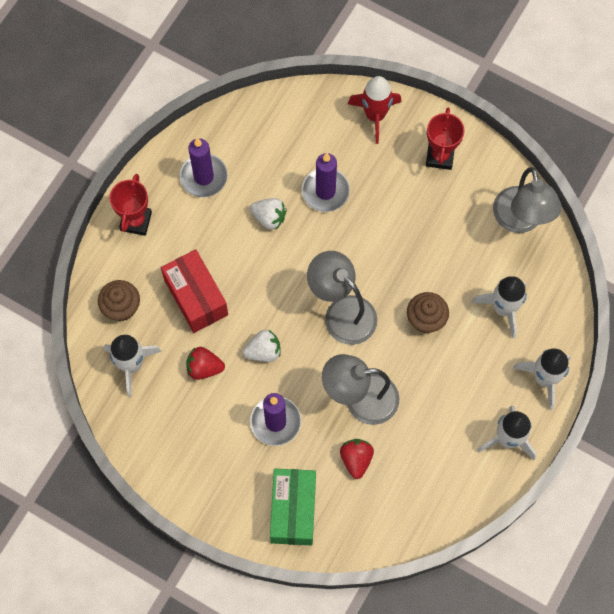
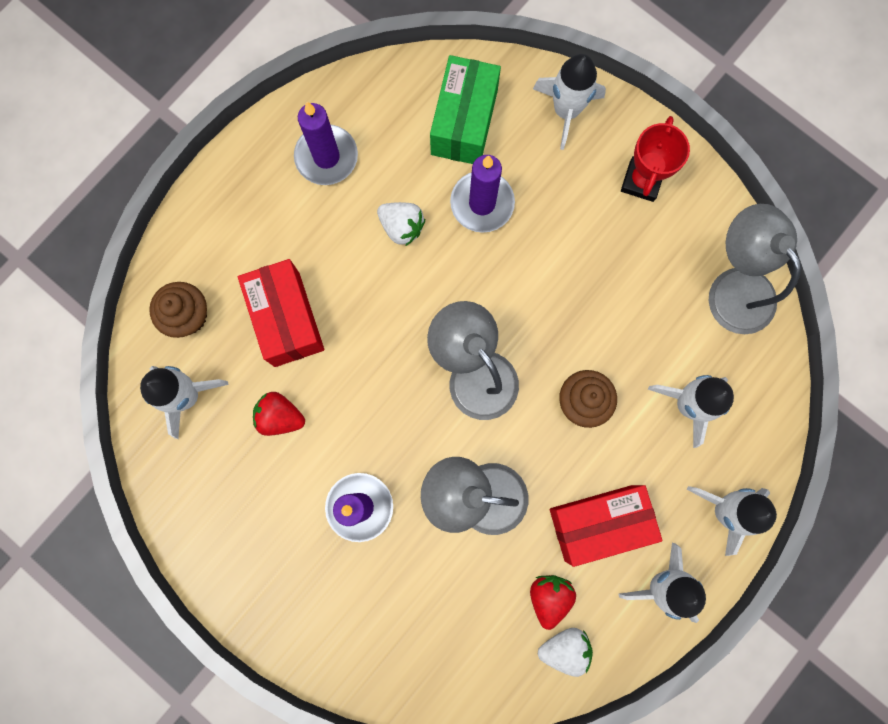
camera: 10 degrees right, 10 degrees up
(136, 221) = (227, 202): red trophy -> none
(263, 351) = (361, 408): white strawberry -> white strawberry (565, 648)
(293, 510) = (361, 632): green box -> green box (464, 122)
(356, 459) = (456, 577): red strawberry -> red strawberry (549, 597)
(375, 115) = (566, 111): red rocket -> white rocket
(453, 403) = (599, 523): none -> red box
(520, 220) = (733, 287): grey lamp -> grey lamp turned 150 degrees clockwise

